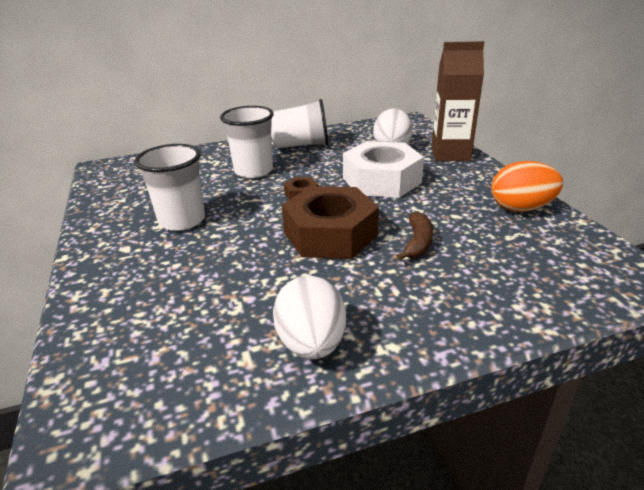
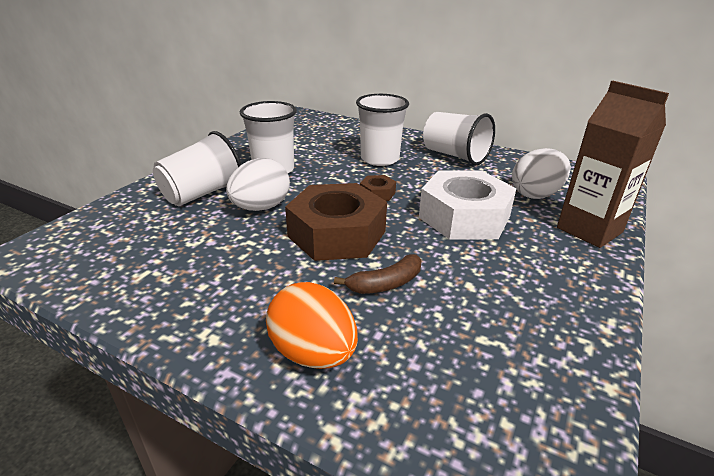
camera: 45 degrees right, 0 degrees up
(156, 272) = (202, 194): none -> white cup
(311, 343) = (180, 295): white egg -> white egg (261, 207)
(521, 208) = (557, 324): orange egg -> orange egg (313, 353)

